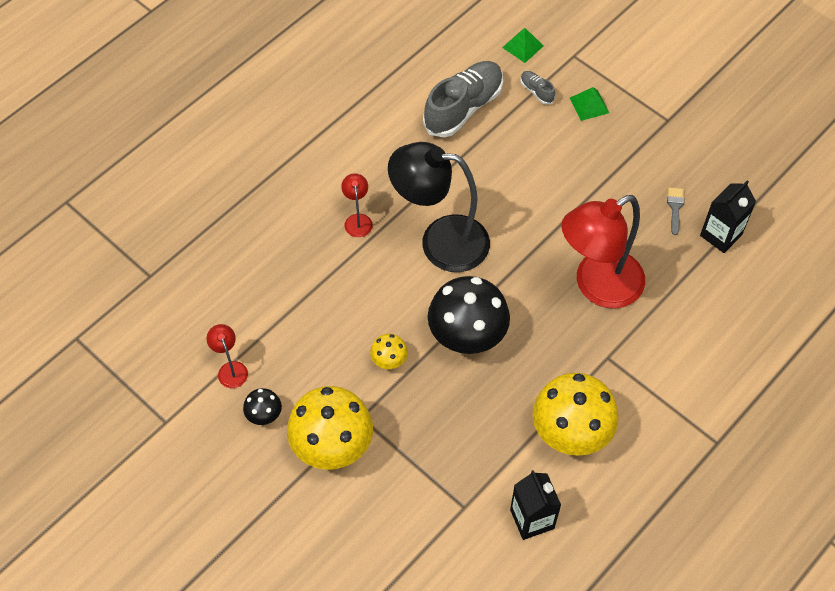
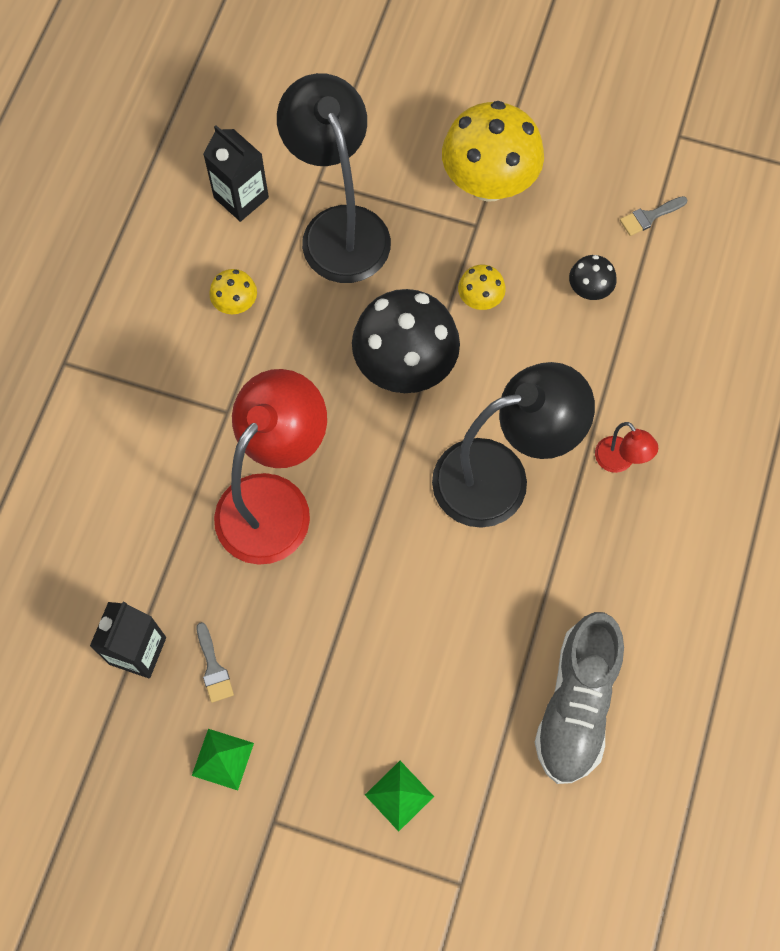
camera: 155 degrees right, 10 degrees up
(230, 369) = (649, 217): red lamp -> grey brush
(264, 415) = (580, 184): black mushroom -> black mushroom (589, 290)
(465, 460) = (339, 227): none -> black lamp
(522, 46) = (546, 865): green pyramid -> green pyramid (223, 759)
(536, 91) = (486, 785): grey shoe -> none
(570, 433) = (236, 304): yellow mushroom -> yellow mushroom, size x0.46

